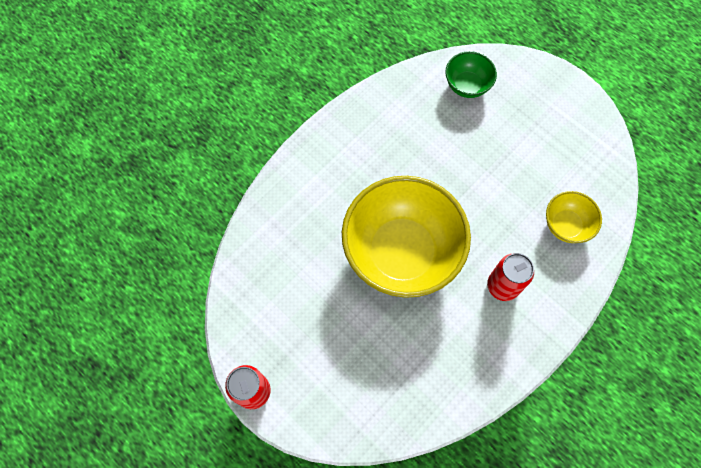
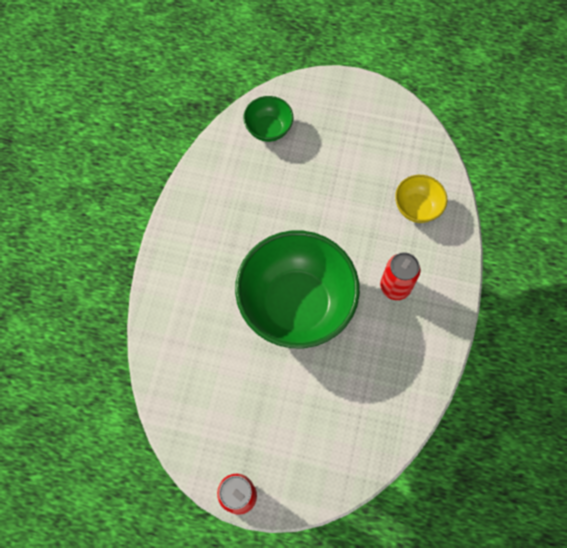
camera: 30 degrees left, 0 degrees up
(401, 252) = (296, 304): yellow bowl -> green bowl

